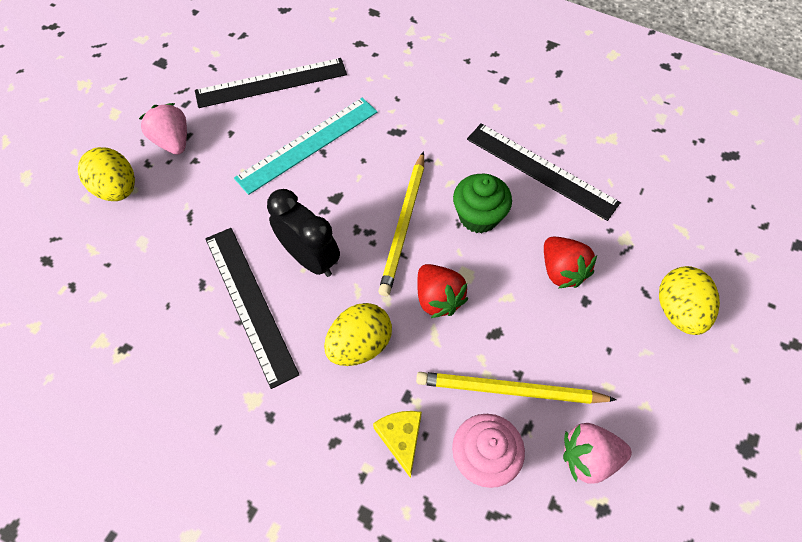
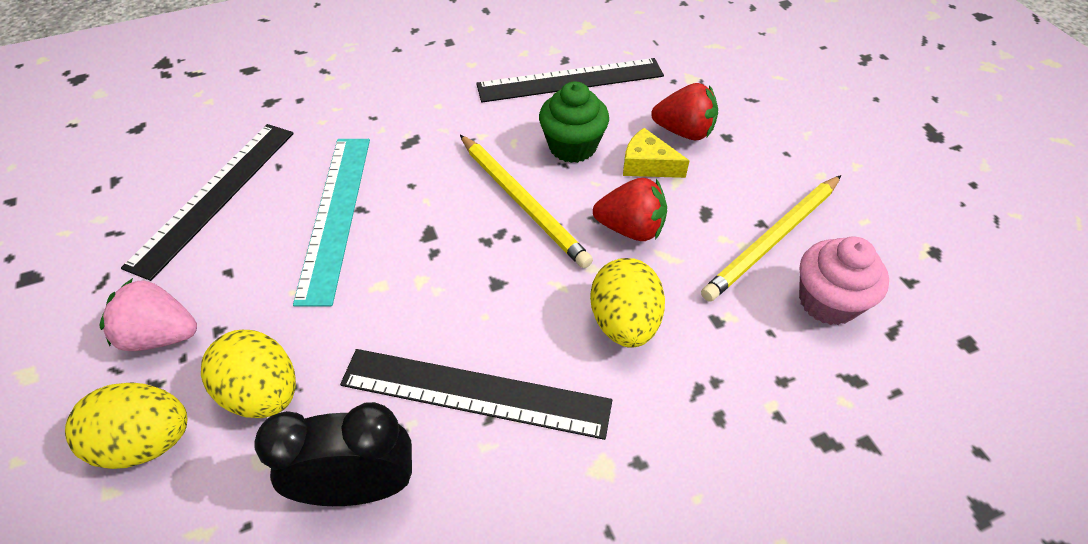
camera: 50 degrees left, 10 degrees down
(310, 258) = (478, 301): black clock -> black clock (359, 487)
(401, 438) = (760, 354): yellow cheese -> yellow cheese (647, 165)
(588, 457) = (879, 230): pink strawberry -> none
(678, 311) = (785, 93): yellow egg -> yellow egg (263, 393)

